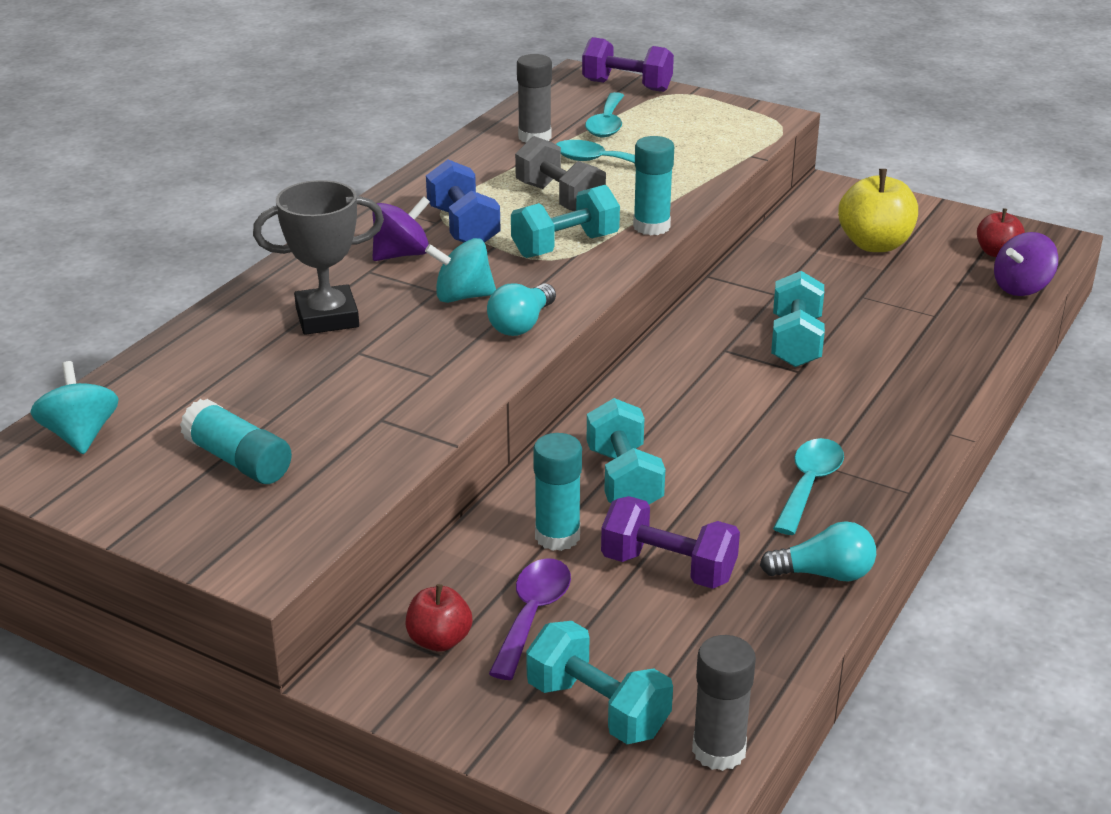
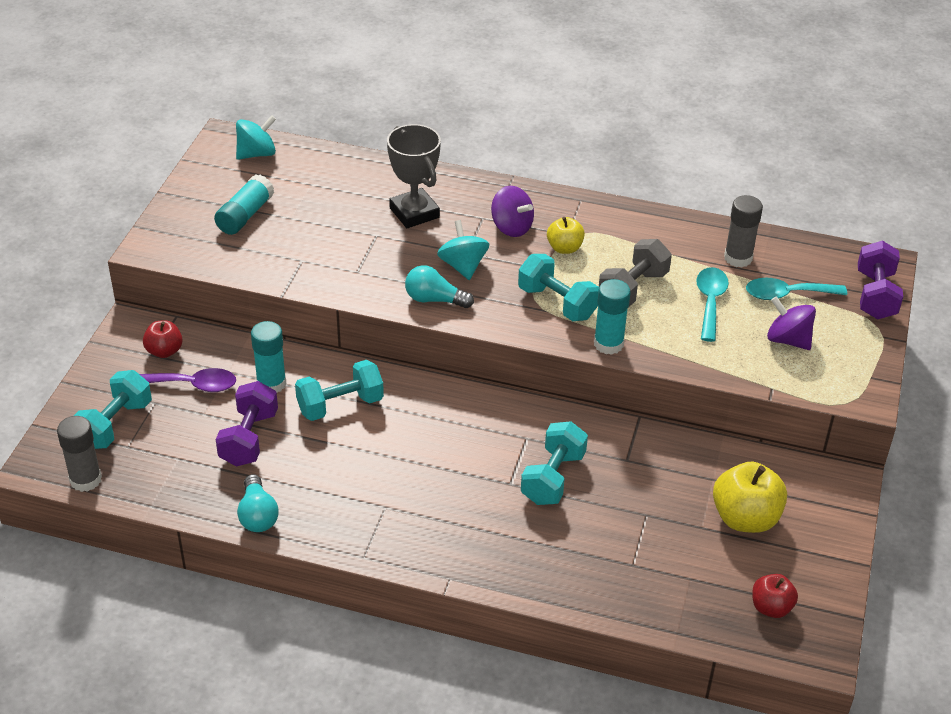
camera: 75 degrees right, 10 degrees up
(463, 227) = (564, 248): blue dumbbell -> yellow apple
(795, 342) = (553, 478): turquoise dumbbell -> turquoise dumbbell turned 60 degrees counterclockwise
(809, 484) = (358, 500): turquoise spoon -> none
(1021, 287) = (709, 626): purple spinning top -> purple spinning top (788, 340)

